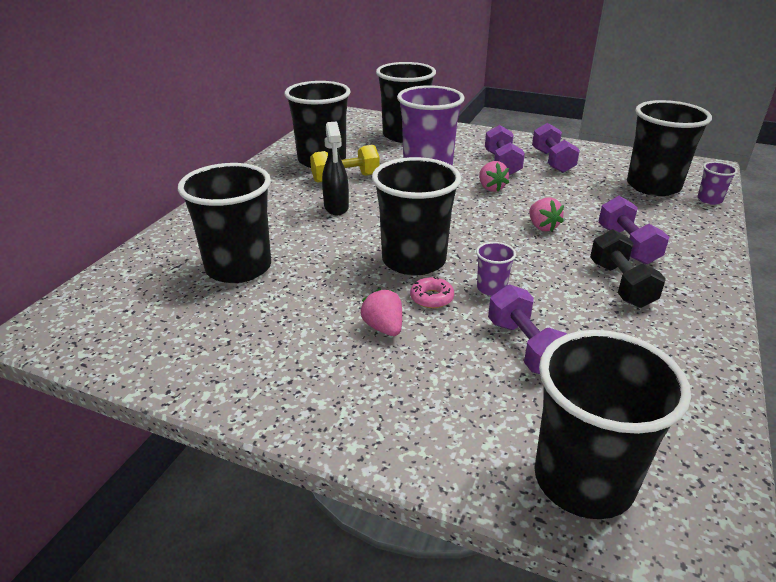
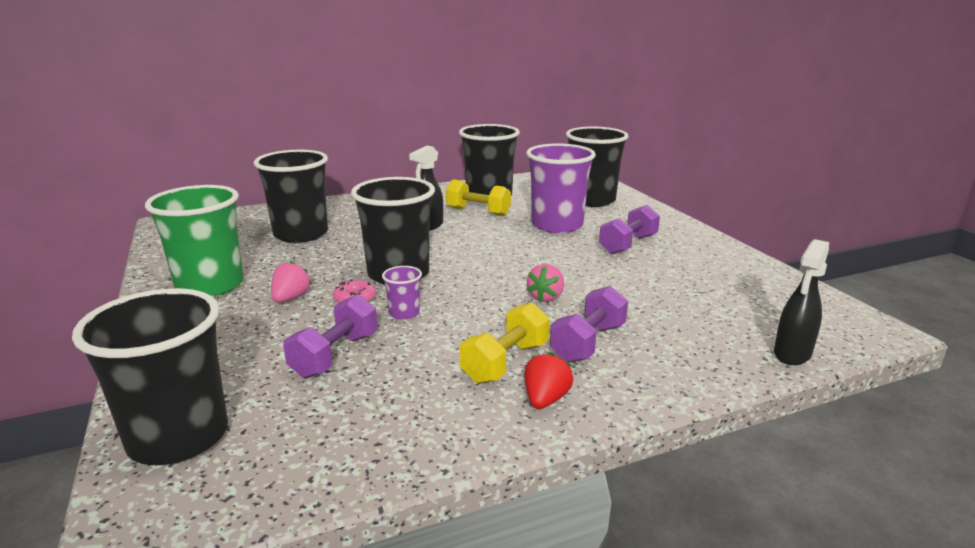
camera: 45 degrees right, 10 degrees down
(281, 361) = (210, 286): none -> green cup
(491, 188) = (572, 256): pink strawberry -> none
(552, 161) = (685, 259): purple dumbbell -> none
(621, 284) = (505, 362): black dumbbell -> yellow dumbbell
(653, 186) = (749, 317): black cup -> none
(685, 294) = (545, 399): none -> red strawberry
(709, 200) = (792, 354): purple cup -> black spray bottle

